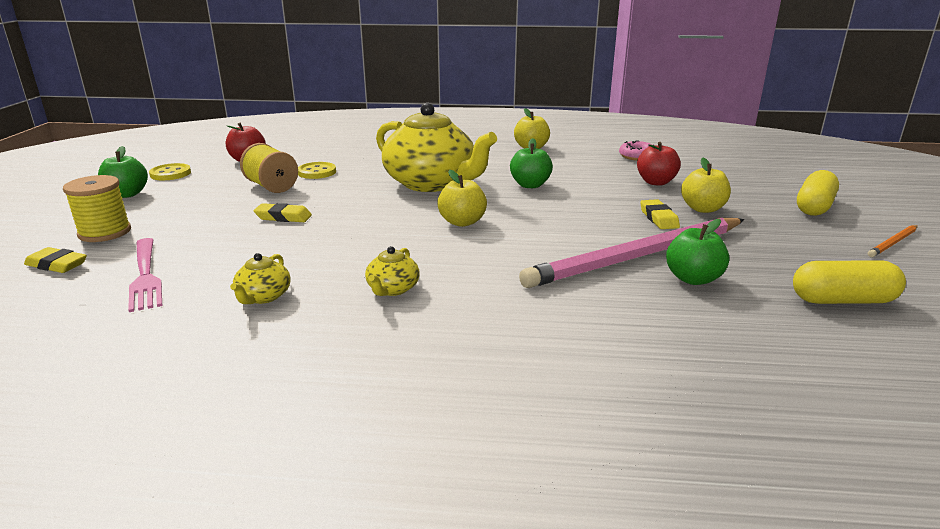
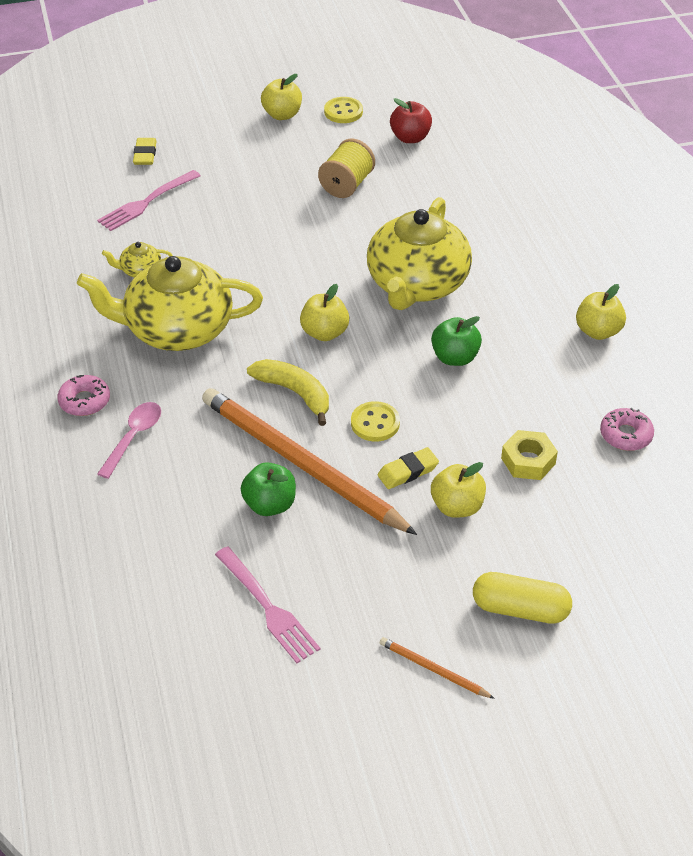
camera: 70 degrees right, 20 degrees up
(105, 232) = (205, 145): yellow spool -> none
(127, 194) = (282, 115): green apple -> yellow apple
(283, 217) = (279, 222): yellow eraser -> none
(317, 172) = (402, 196): yellow button -> yellow button (375, 423)
(392, 289) = (177, 329): yellow teapot -> yellow teapot, size x2.47
(475, 370) = (84, 401): none -> pink donut
(537, 245) = (295, 393): none -> yellow banana
(563, 342) = (133, 437): none -> pink spoon
(637, 256) = (301, 464): pink pencil -> orange pencil
(656, 182) = (528, 461): red apple -> yellow nut
(842, 300) = (268, 608): yellow capsule -> pink fork

